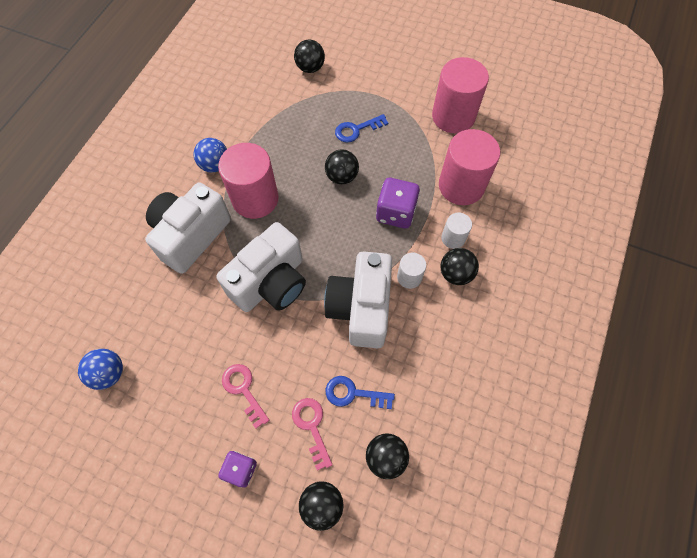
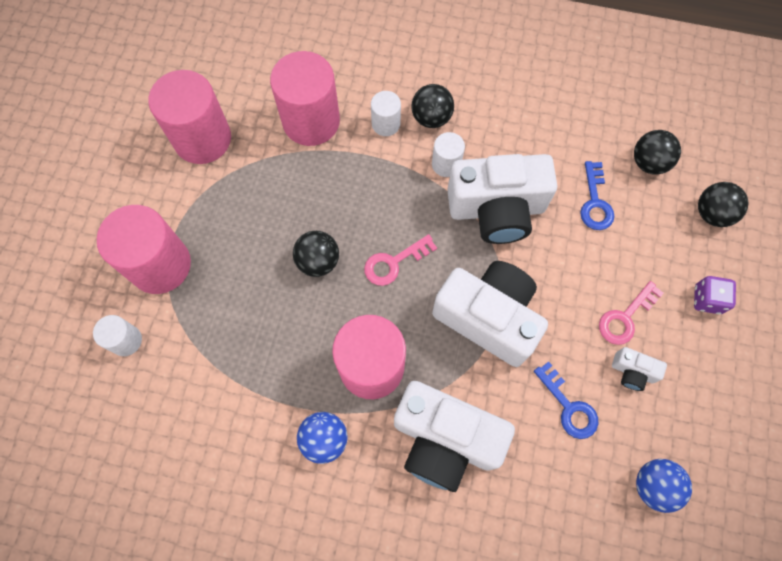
camera: 100 degrees left, 5 degrees up
(198, 382) = (632, 372): none -> white camera
(310, 68) = (126, 340): black ball -> white cylinder
(311, 427) = (642, 237): pink key -> pink key (394, 263)
(356, 130) = (238, 255): blue key -> blue key (569, 406)
(358, 87) = (160, 265): none -> pink cylinder
(395, 213) = (362, 189): purple dice -> none

